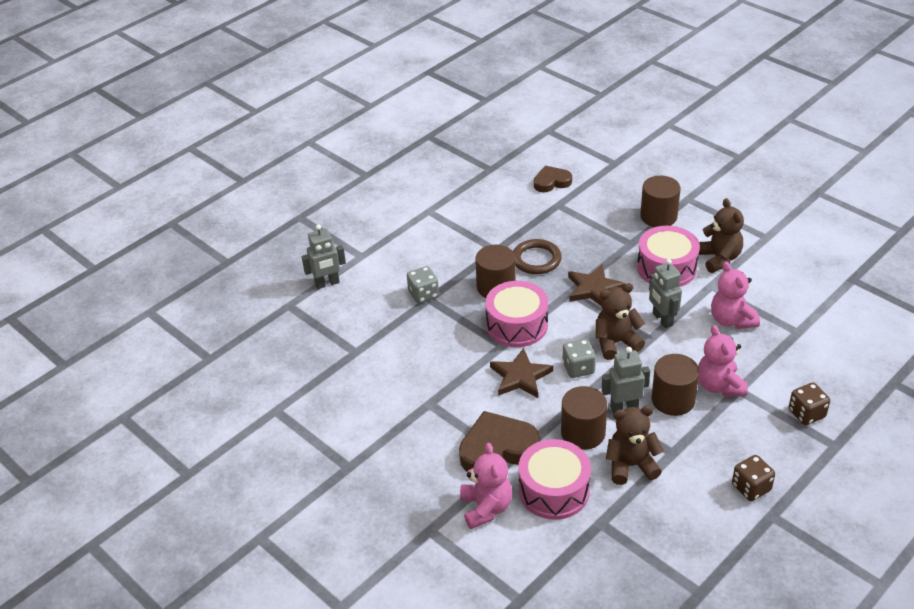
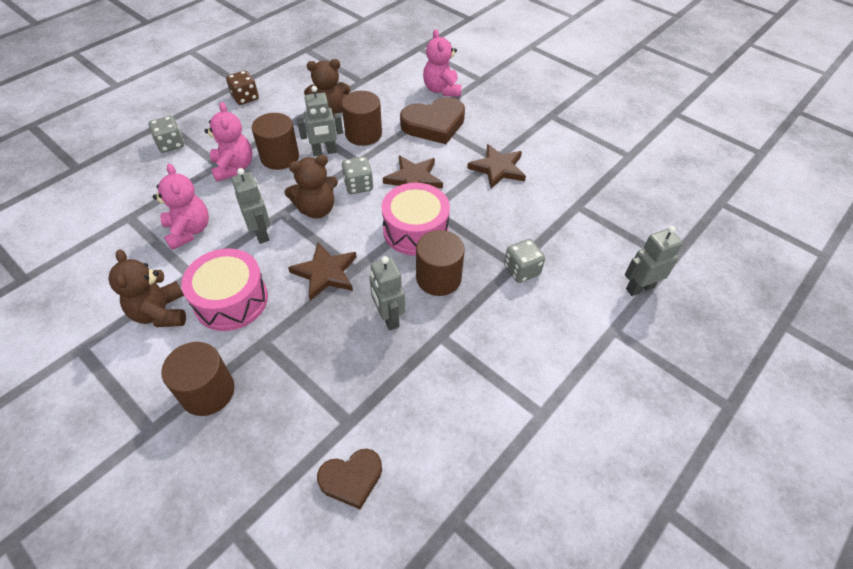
camera: 175 degrees right, 10 degrees up
(428, 391) = (498, 168): none -> brown star
(536, 259) = (388, 318): brown ring -> grey robot
(554, 490) = (391, 98): pink drum -> none
(806, 413) = (171, 144): brown dice -> grey dice

